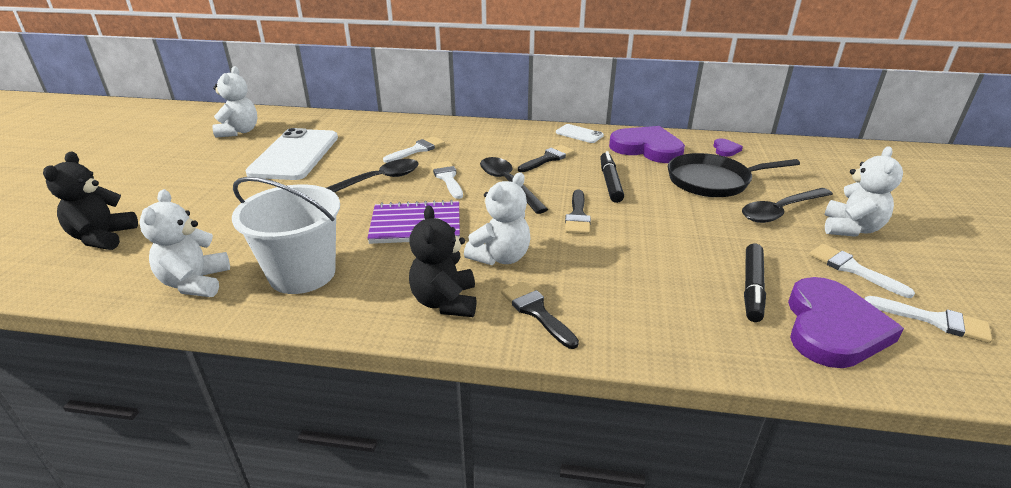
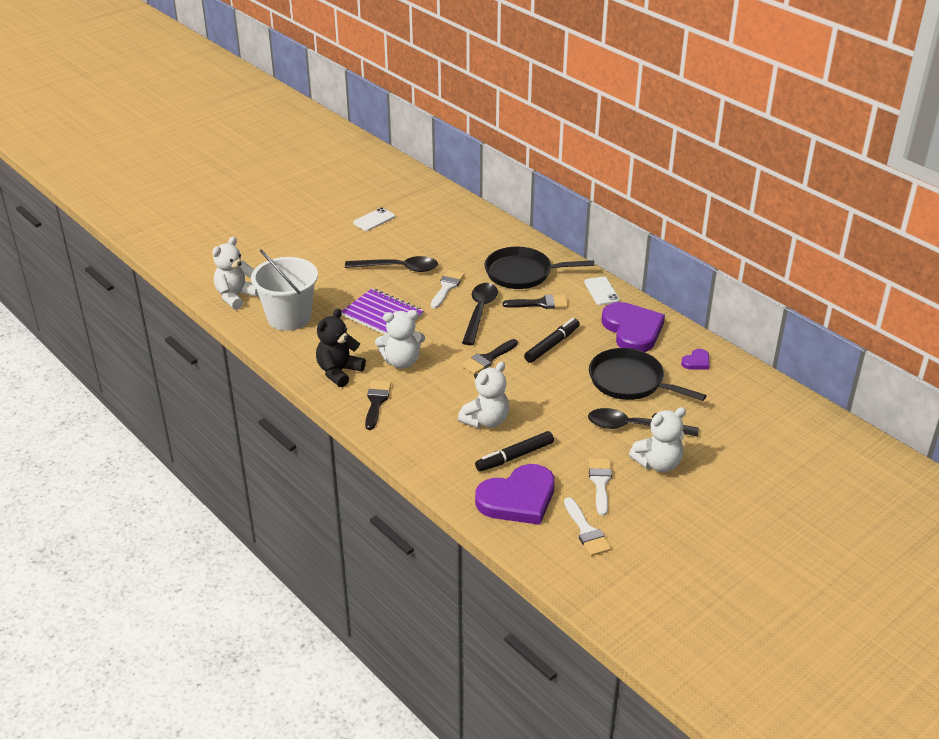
camera: 40 degrees right, 5 degrees up
(103, 237) = (216, 242): black teddy bear -> none
(239, 131) = (361, 179): white teddy bear -> white teddy bear (486, 421)
(295, 155) = (374, 220): white phone -> white phone, size x0.46
(417, 149) = (459, 252): white brush -> none
(497, 145) = (522, 273): none -> black pan

